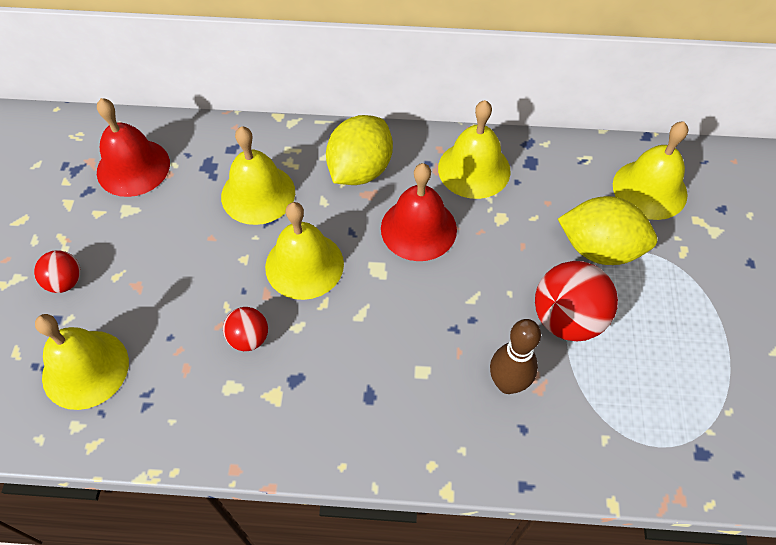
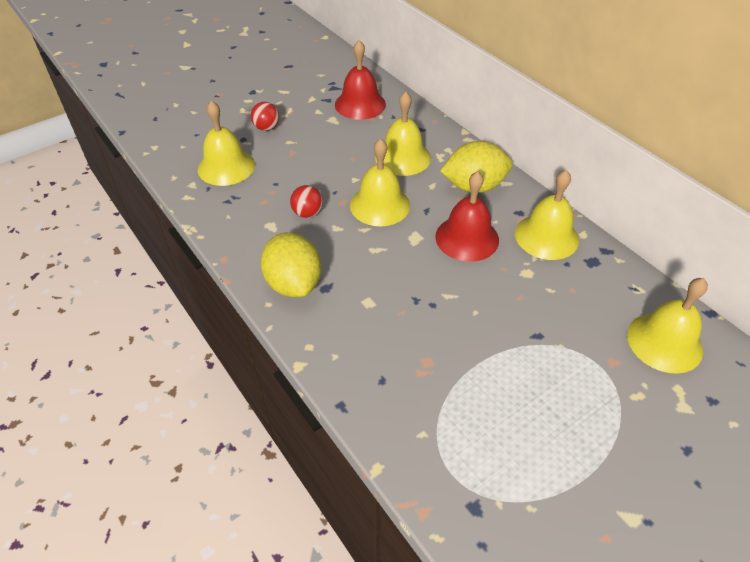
camera: 50 degrees right, 10 degrees down
(507, 384) = (406, 351): brown bowling pin -> none
(567, 319) = (492, 356): red ball -> none
(599, 249) = (572, 341): yellow lemon -> yellow lemon (294, 283)

